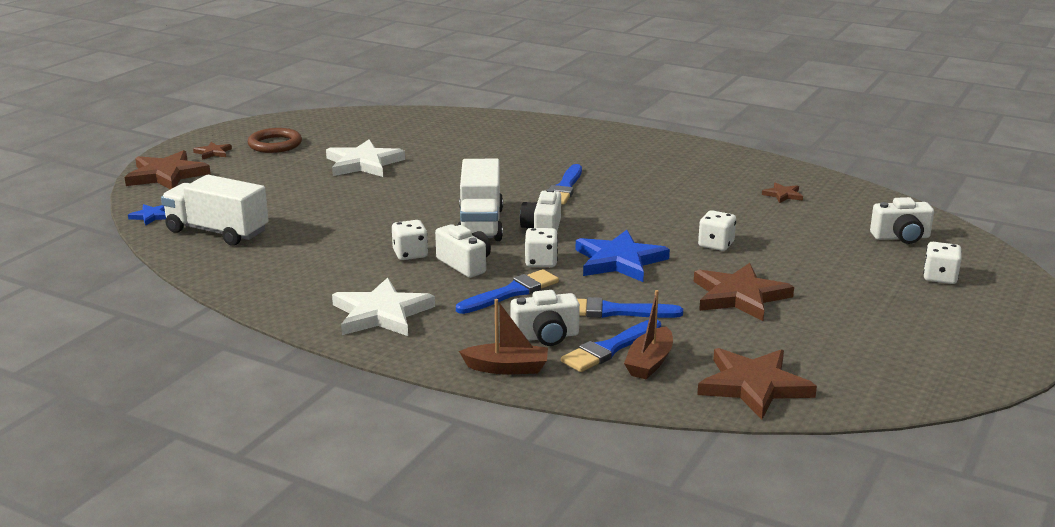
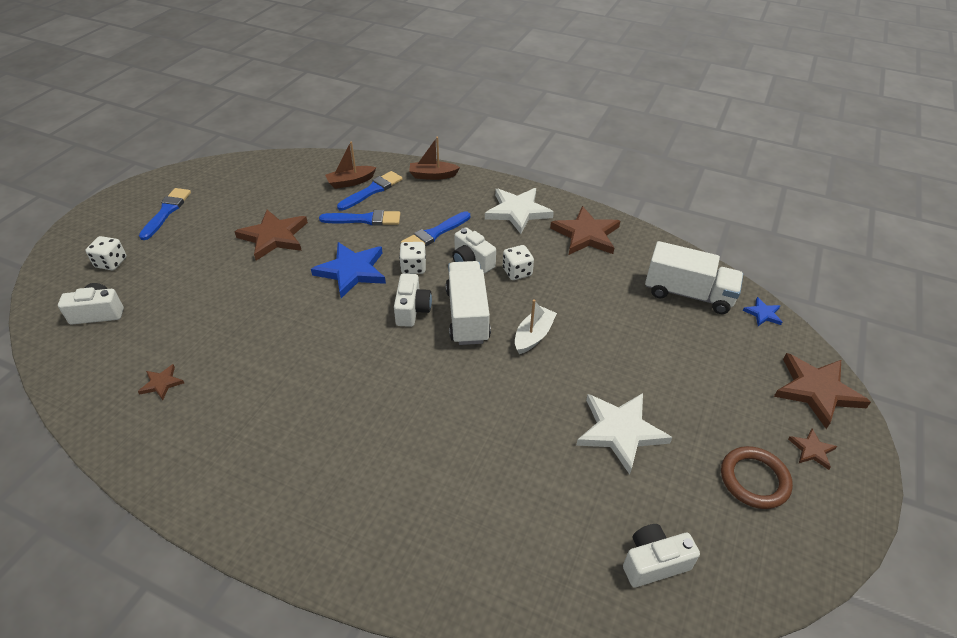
camera: 175 degrees right, 20 degrees up
(413, 210) = (533, 336): none -> white boat
(546, 336) = (410, 198): white camera -> white camera (654, 562)
(564, 188) = (388, 386): blue brush -> blue brush (166, 212)
(649, 362) = (351, 182): brown boat -> brown boat turned 135 degrees counterclockwise
(716, 244) = (266, 295): white dice -> none
(754, 386) = (297, 170): brown star -> brown star (586, 235)

